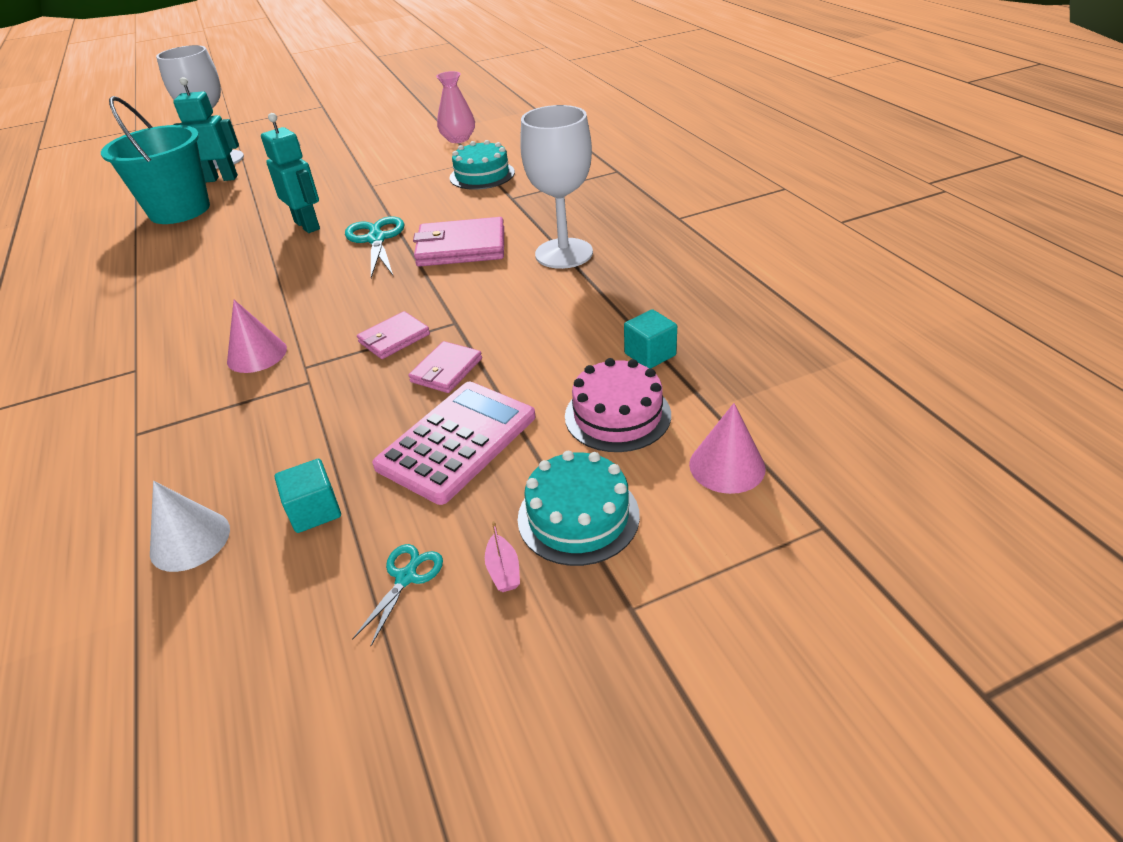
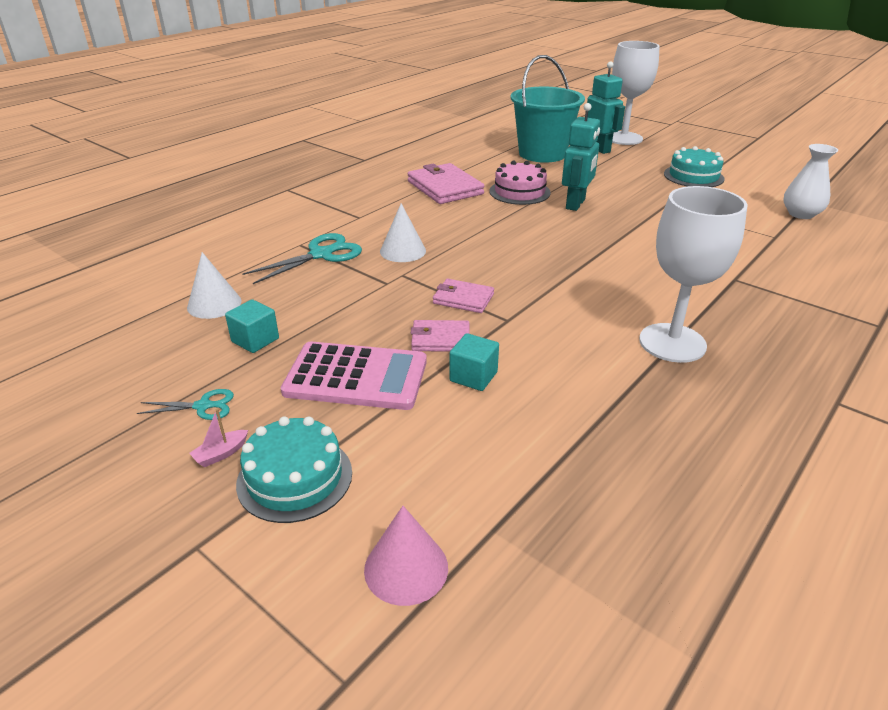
camera: 60 degrees right, 5 degrees down
(257, 354) = (403, 251): pink cone -> white cone
(376, 239) = (589, 239): turquoise scissors -> turquoise scissors (322, 254)
(458, 139) = (801, 214): pink vase -> white vase
(461, 247) = (620, 282): pink wallet -> pink wallet (445, 188)
(482, 175) = (753, 249): turquoise cake -> turquoise cake (693, 176)
(617, 415) = (440, 461): pink cake -> pink cake (519, 192)
(650, 354) = (550, 456): turquoise cube -> turquoise cube (473, 376)

